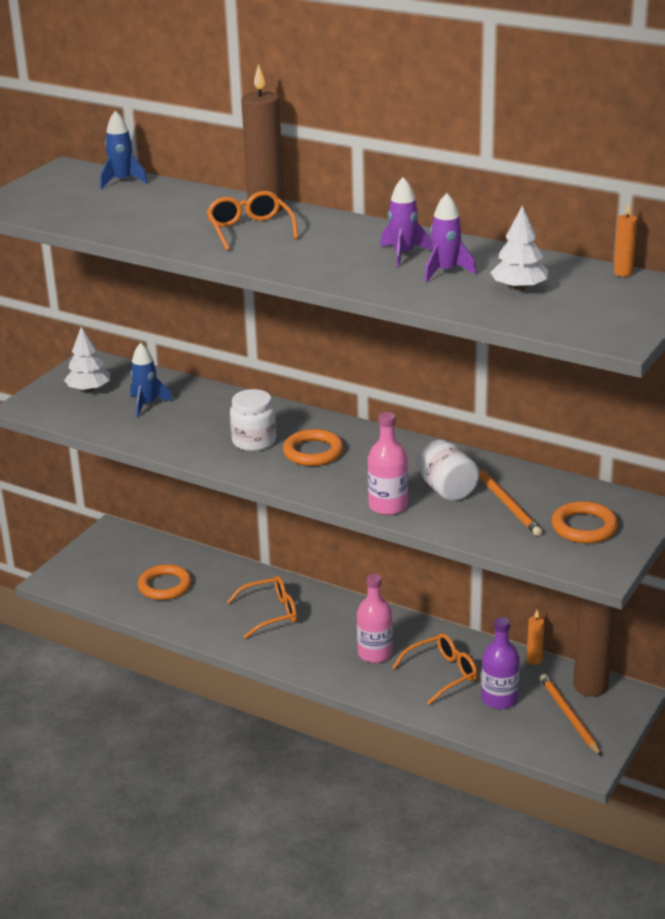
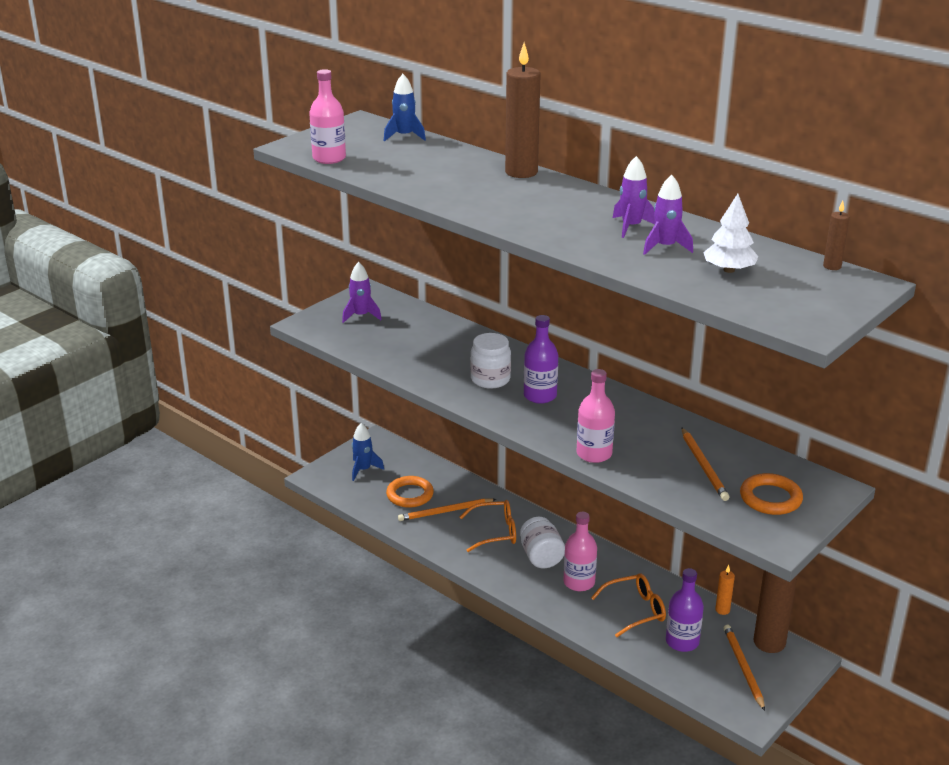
camera: 10 degrees right, 0 degrees up
(45, 214) = (329, 158): none -> pink bottle
(89, 389) = (361, 316): white tree -> purple rocket
(147, 404) = (406, 335): blue rocket -> blue rocket (363, 470)
(209, 599) = (445, 512): none -> orange pencil
(250, 230) = (500, 190): orange glasses -> none
(313, 452) = (540, 396): orange ring -> purple bottle
(447, 489) = (651, 446): white jar -> white jar (541, 557)
(623, 273) = (832, 266): orange candle -> brown candle

